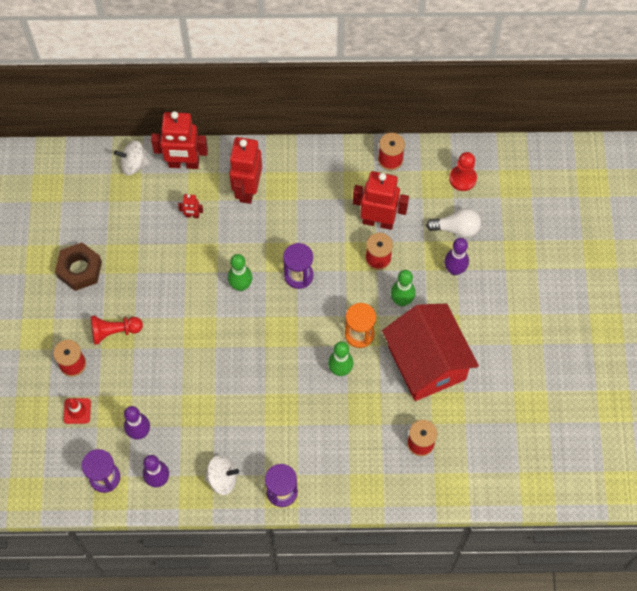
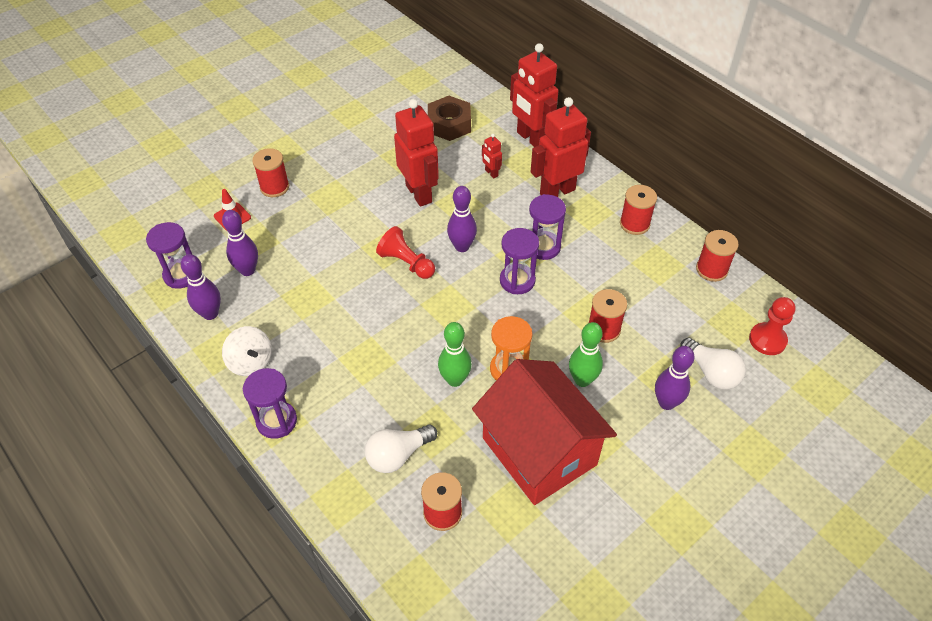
camera: 50 degrees right, 15 degrees down
(80, 269) = (366, 139): brown nut -> brown nut (449, 124)
(114, 331) = (330, 193): red pawn -> red pawn (406, 263)
(134, 164) = (494, 112): white spinning top -> none
(241, 285) = (462, 246): green bowling pin -> purple bowling pin
(286, 238) = (543, 247): none -> purple hourglass
(317, 169) = (634, 224): none -> red spool
(364, 440) = (398, 455): none -> white light bulb
(378, 221) = (640, 303): red robot -> red robot (419, 193)
(426, 363) = (539, 451): red house -> red house turned 60 degrees counterclockwise

